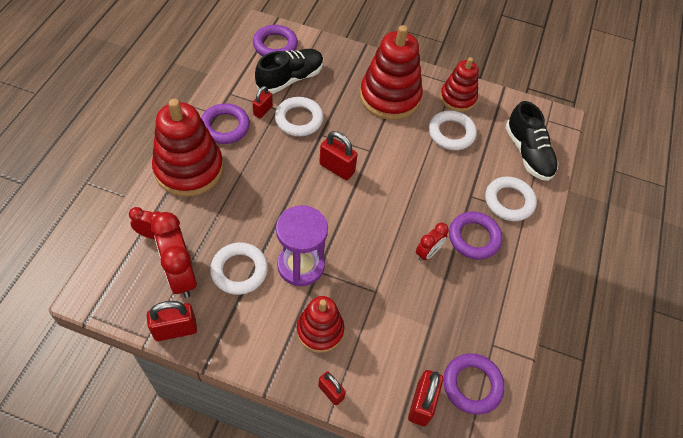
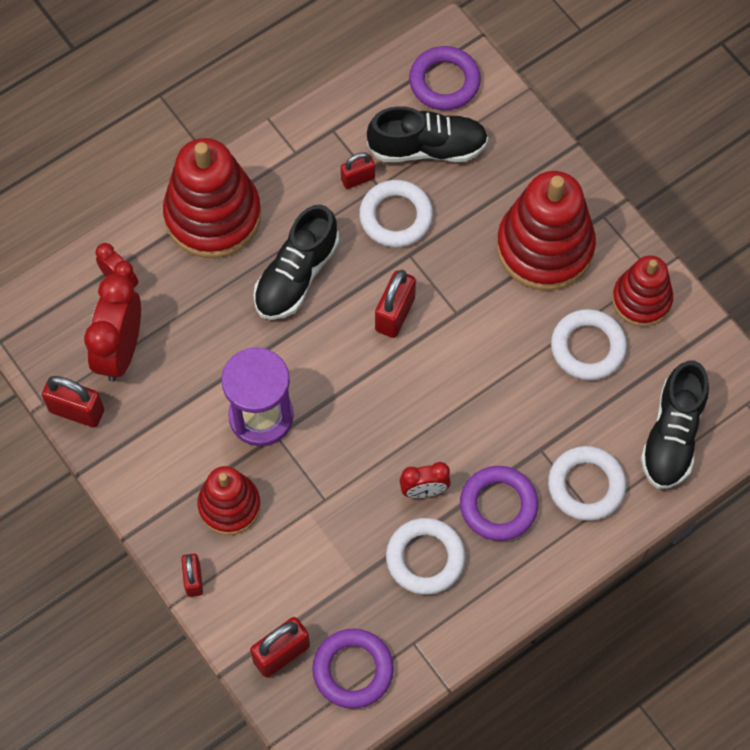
camera: 40 degrees right, 10 degrees up
(225, 126) = (294, 177): purple ring -> none
(239, 271) = (187, 382): white ring -> white ring (425, 558)
(264, 176) = (296, 275): none -> black shoe
(337, 168) = (395, 314): red padlock -> red padlock turned 45 degrees clockwise

